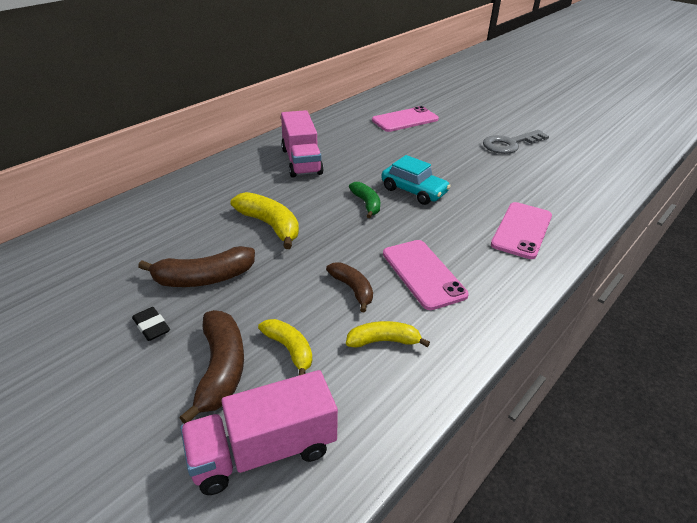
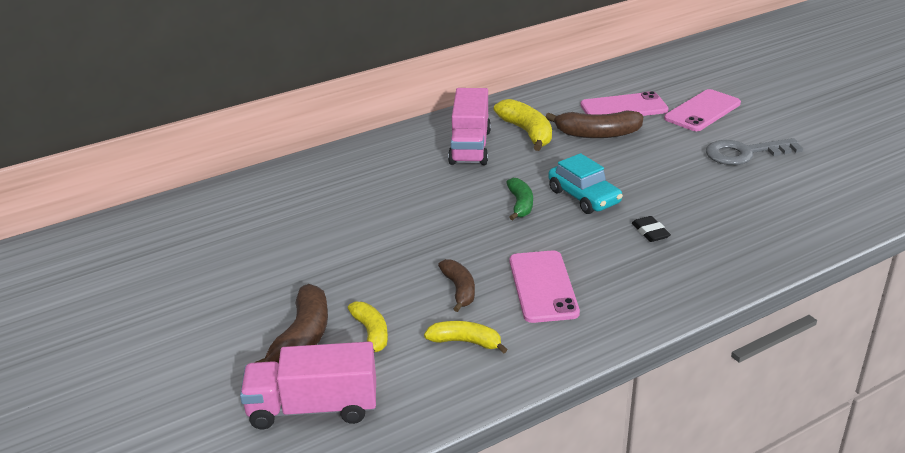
camera: 20 degrees right, 5 degrees down
(151, 326) = (254, 292): black eraser -> black eraser (650, 232)
(204, 278) = (317, 257): brown banana -> brown banana (597, 134)
(270, 225) = (404, 214): yellow banana -> yellow banana (527, 132)
(522, 230) = (688, 258): pink phone -> pink phone (702, 111)

